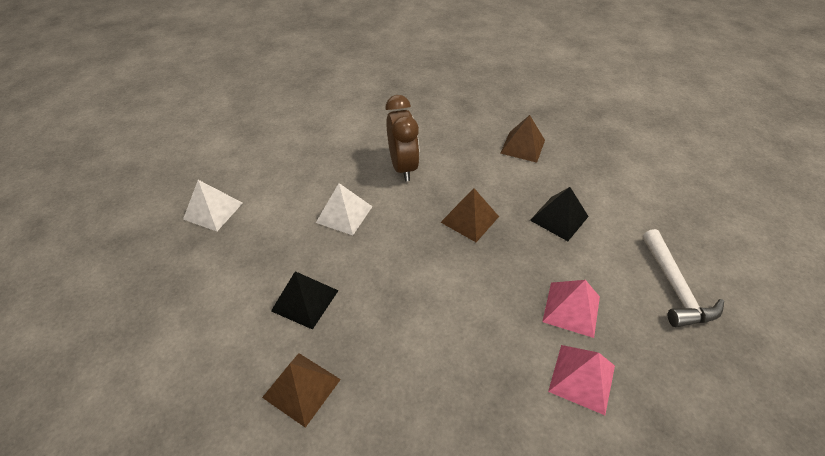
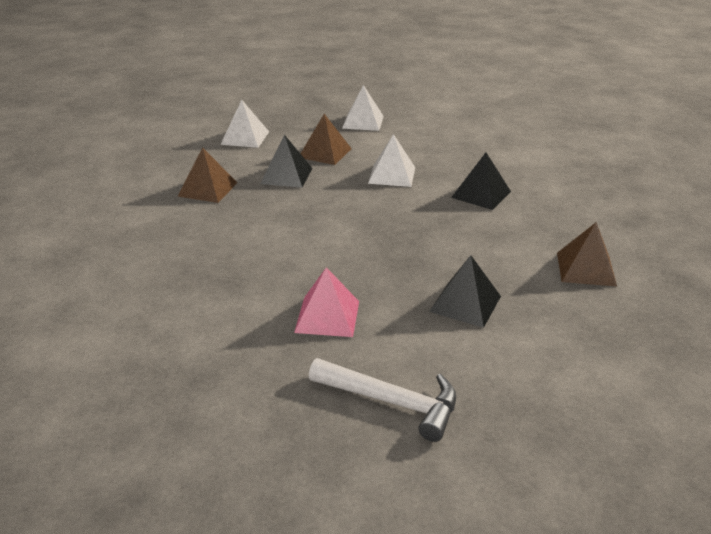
camera: 75 degrees right, 15 degrees down
(180, 330) = (245, 138): none -> white pyramid
(403, 167) = (481, 194): brown clock -> black pyramid
(470, 219) = (426, 242): brown pyramid -> brown pyramid (325, 153)
(582, 378) = (243, 325): pink pyramid -> none
(675, 287) = (392, 402): white hammer -> white hammer turned 135 degrees counterclockwise

